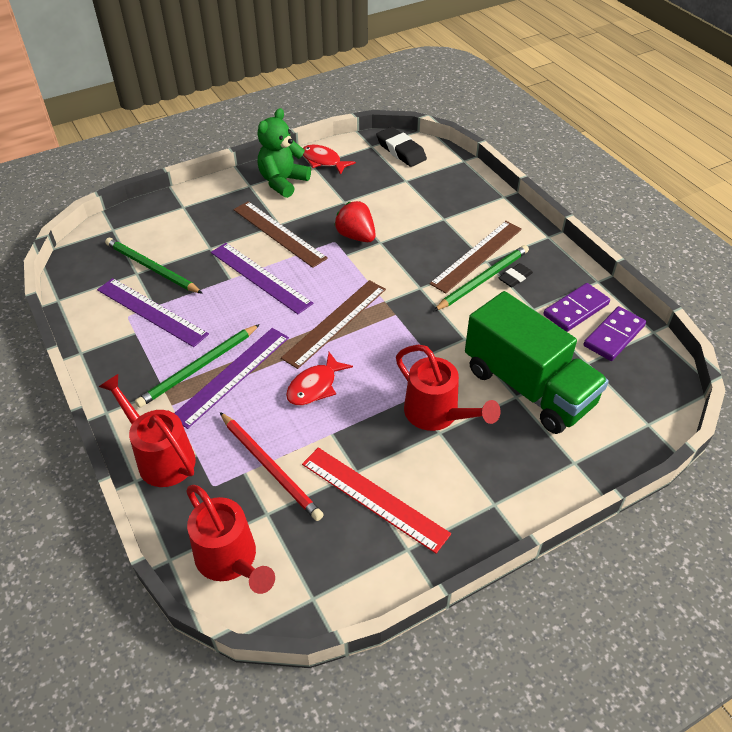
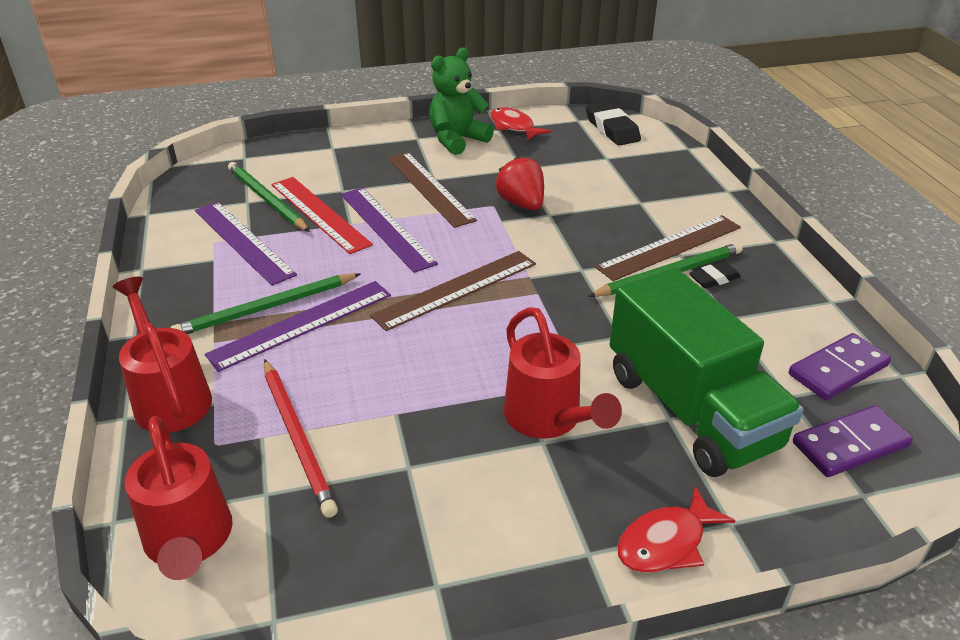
camera: 15 degrees right, 10 degrees down
(315, 386) = (399, 355): red fish -> red fish (666, 542)
(374, 498) = (417, 506): red ruler -> red ruler (319, 213)
(576, 310) = (790, 329): purple domino -> purple domino (850, 445)

